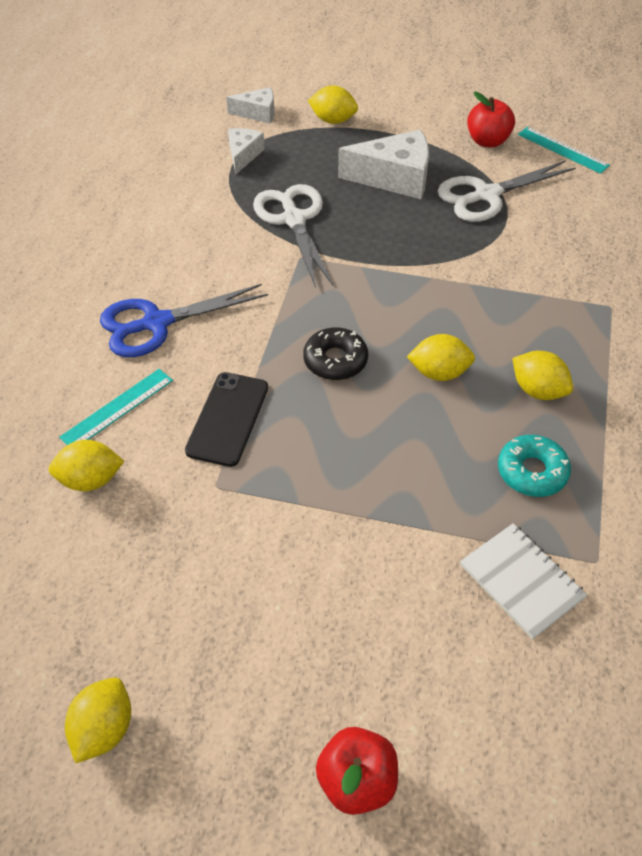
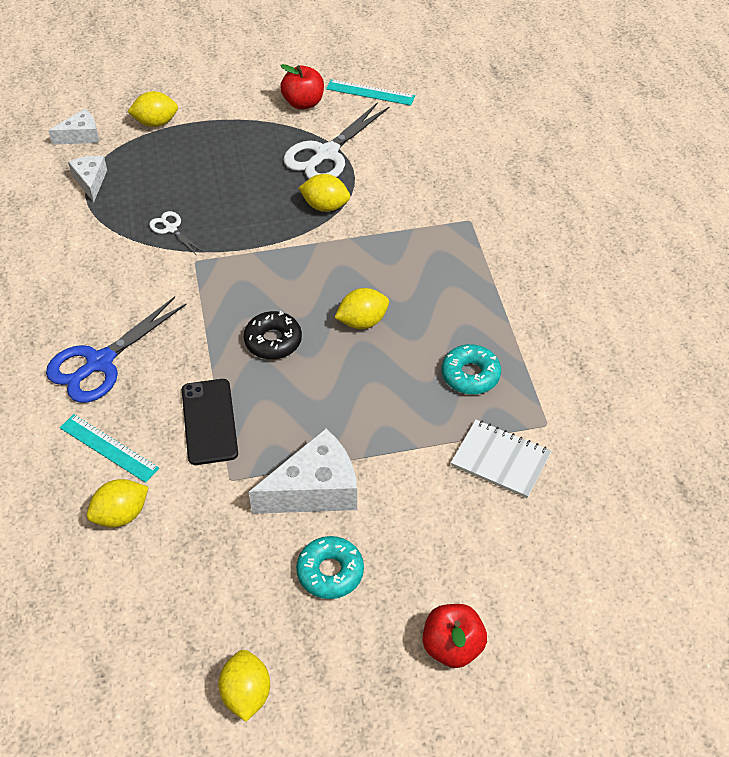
camera: 25 degrees left, 0 degrees up
(117, 408) = (108, 448): turquoise ruler -> turquoise ruler turned 75 degrees counterclockwise
(265, 630) = (330, 572): none -> turquoise donut
(294, 220) = (171, 229): white scissors -> white scissors, size x0.49
(394, 178) = (240, 162): white cheese -> white cheese (315, 489)
(538, 390) = (445, 309): yellow lemon -> yellow lemon (325, 206)

